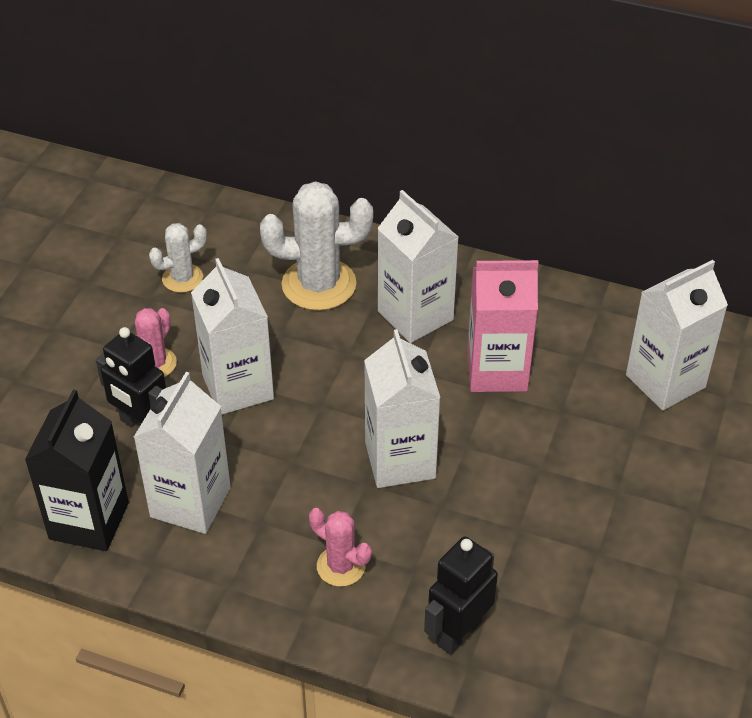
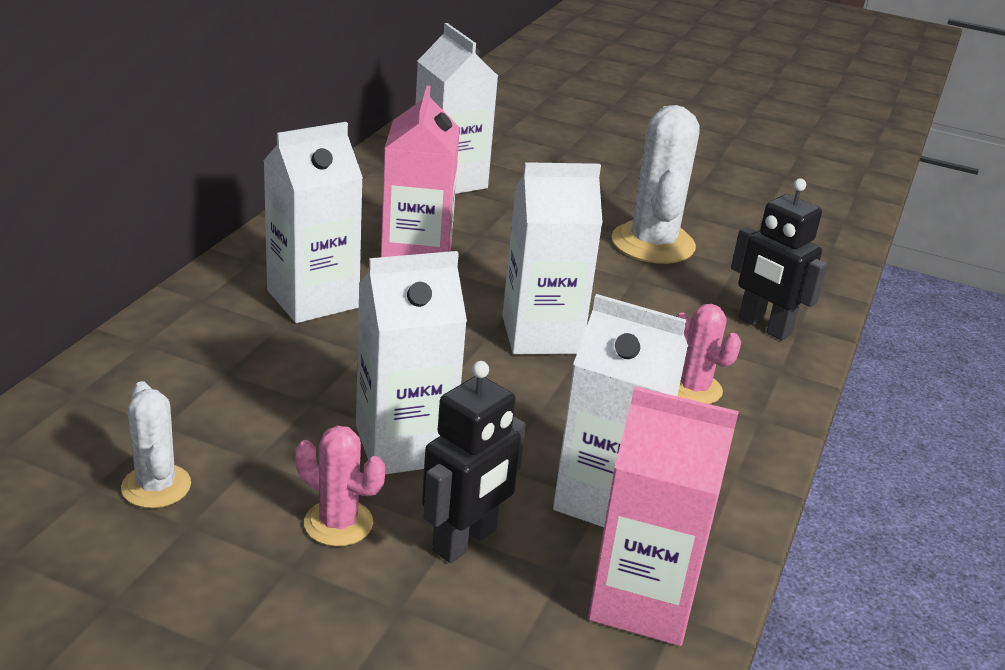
camera: 90 degrees left, 15 degrees down
(89, 521) = (643, 601): black carton -> pink carton
(319, 284) = (227, 362): white cactus -> white cactus (653, 243)
(341, 566) = (694, 388): pink cactus -> pink cactus turned 75 degrees counterclockwise

